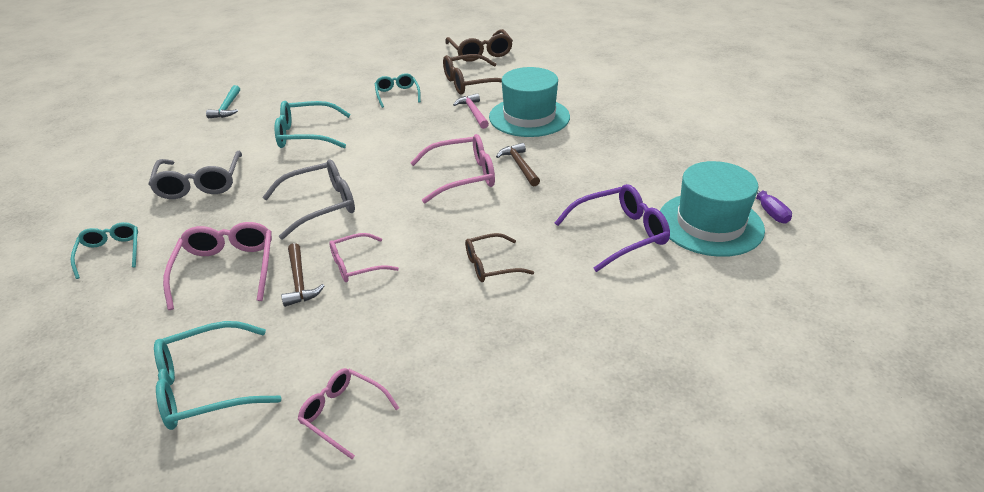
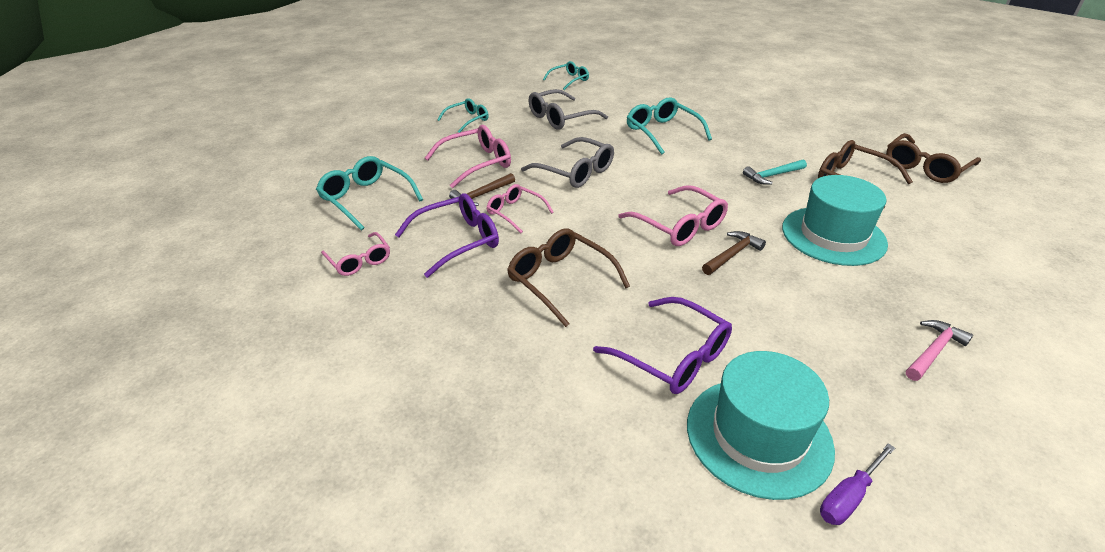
camera: 65 degrees right, 0 degrees up
(227, 107) = (663, 90): turquoise hammer -> turquoise hammer (772, 176)
(343, 414) = (359, 260): pink glasses -> pink glasses turned 135 degrees clockwise
(372, 320) = (457, 241): none -> purple glasses
(397, 95) = (775, 150): turquoise glasses -> turquoise glasses (569, 80)
(473, 112) = (797, 199): pink hammer -> pink hammer (933, 351)
(491, 265) = (560, 281): brown glasses -> brown glasses, size x1.57

